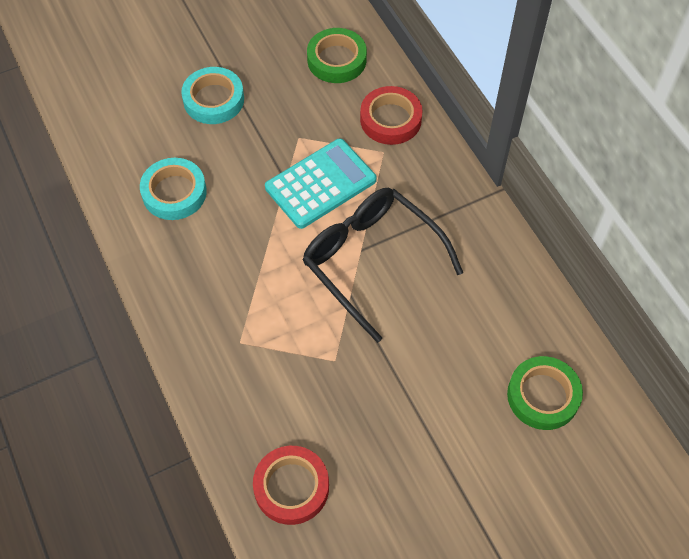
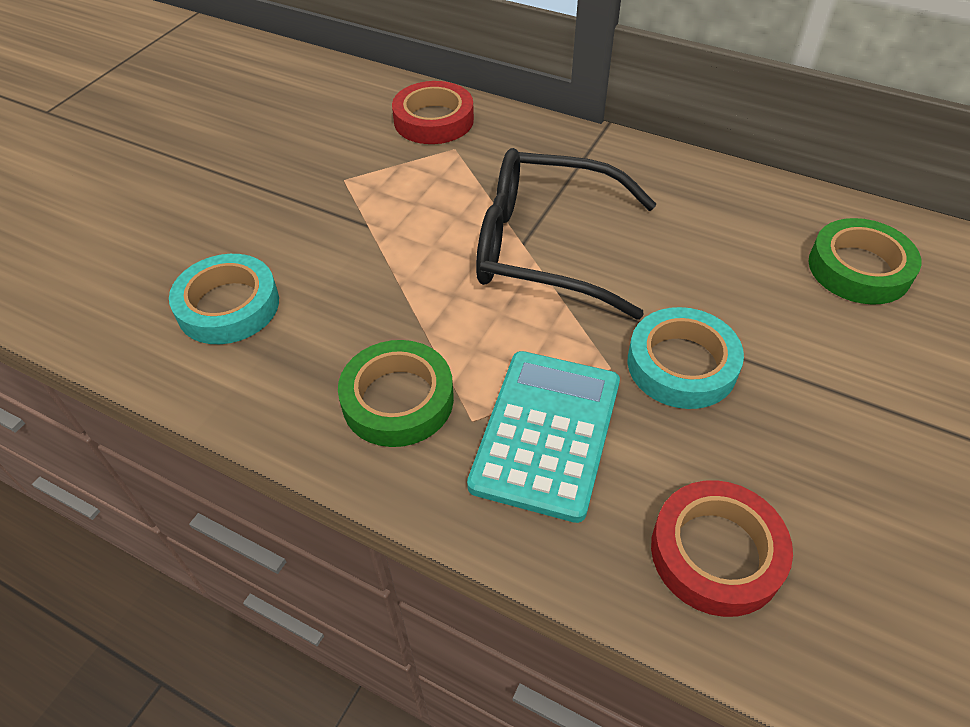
camera: 35 degrees left, 10 degrees down
(213, 100) = (202, 192): turquoise tape -> turquoise tape (681, 364)
(320, 184) = (412, 208): turquoise calculator -> turquoise calculator (546, 433)
(336, 60) = (323, 99): green tape -> green tape (398, 399)

